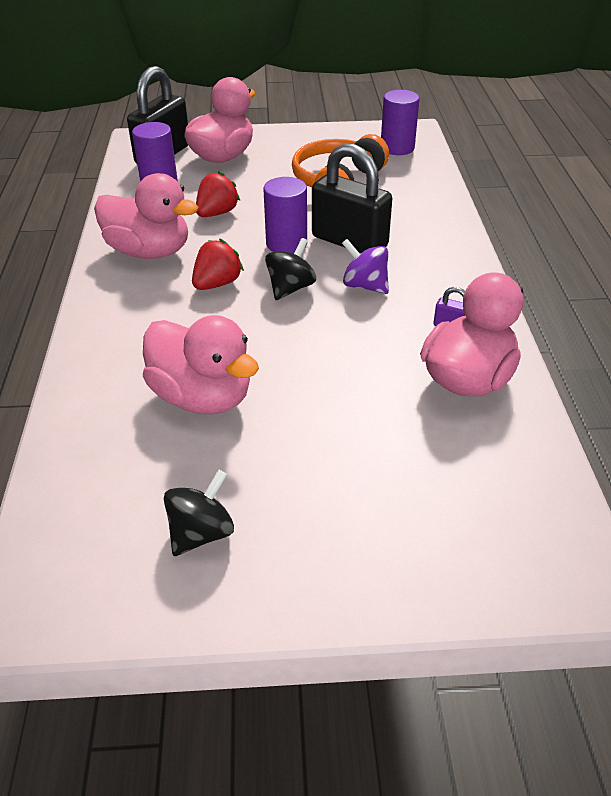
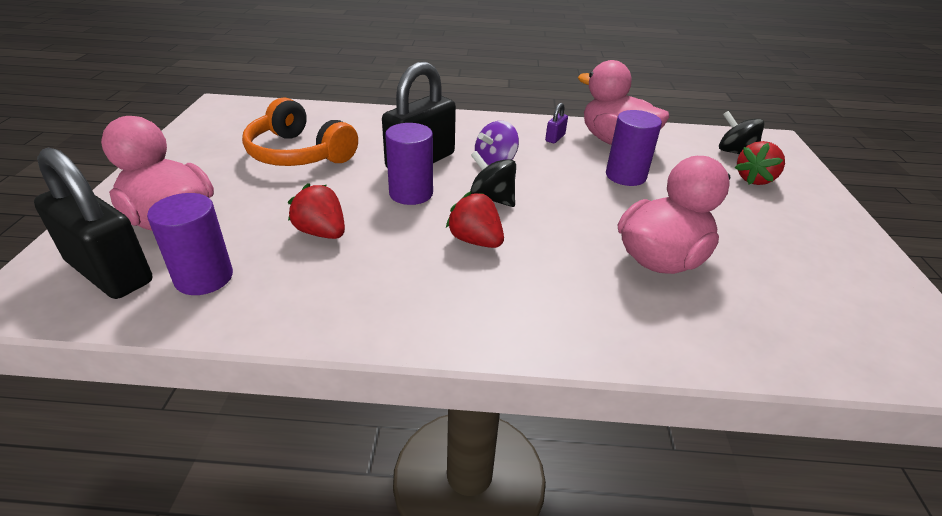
camera: 85 degrees left, 5 degrees down
(149, 252) = (390, 289): pink duck -> none
(201, 533) = (820, 267): black spinning top -> black spinning top (735, 152)
(397, 148) = (252, 117): purple cylinder -> purple cylinder (625, 176)
(413, 515) = (754, 179): none -> red strawberry

